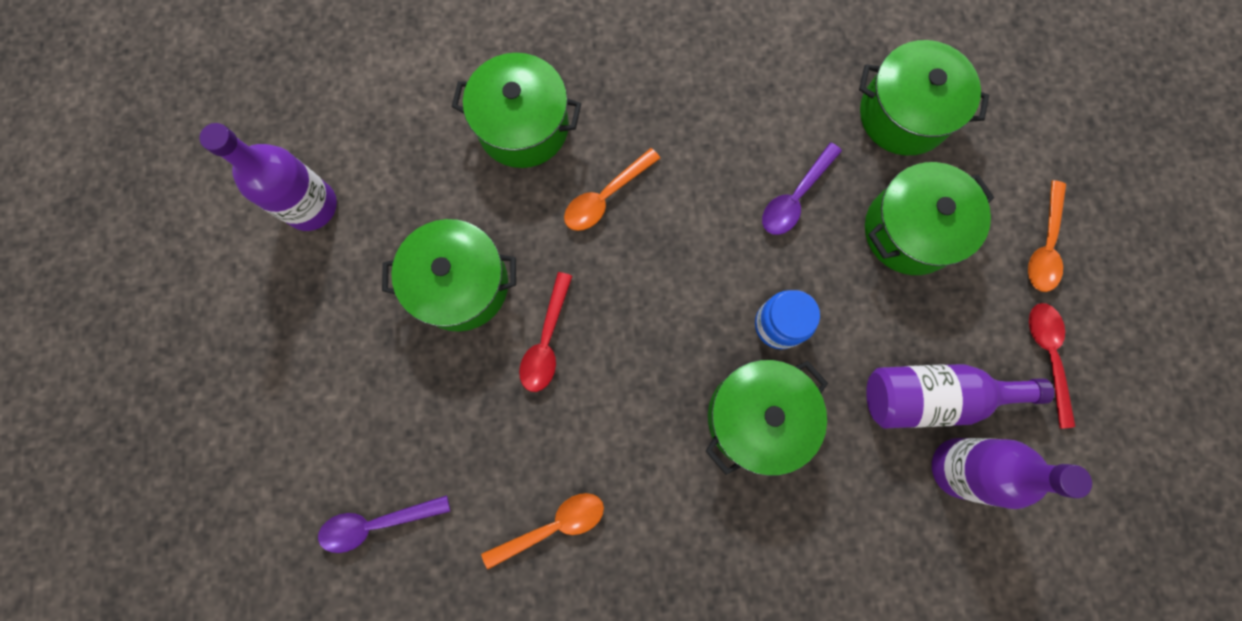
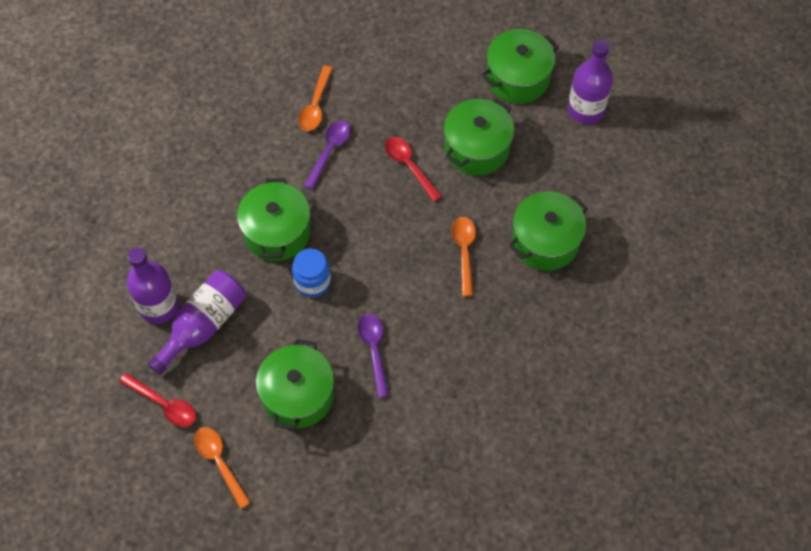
camera: 130 degrees right, 15 degrees down
(377, 523) = (388, 37): purple spoon -> purple spoon (329, 151)
(903, 114) = (368, 456): green pot -> green pot (517, 78)

